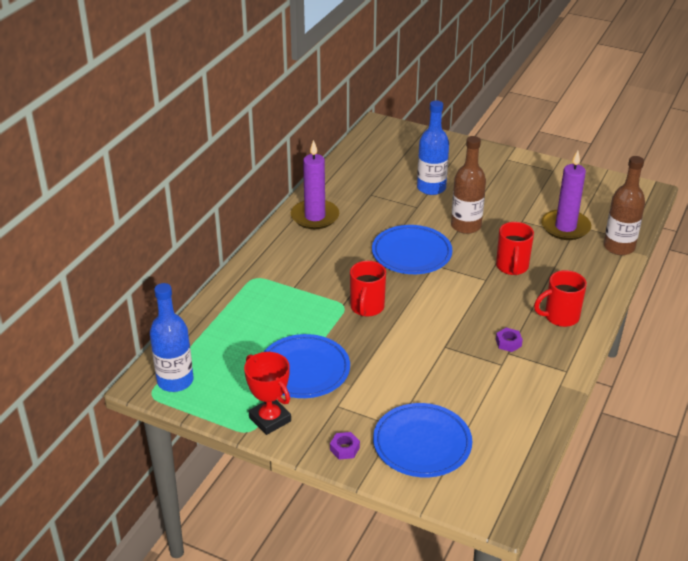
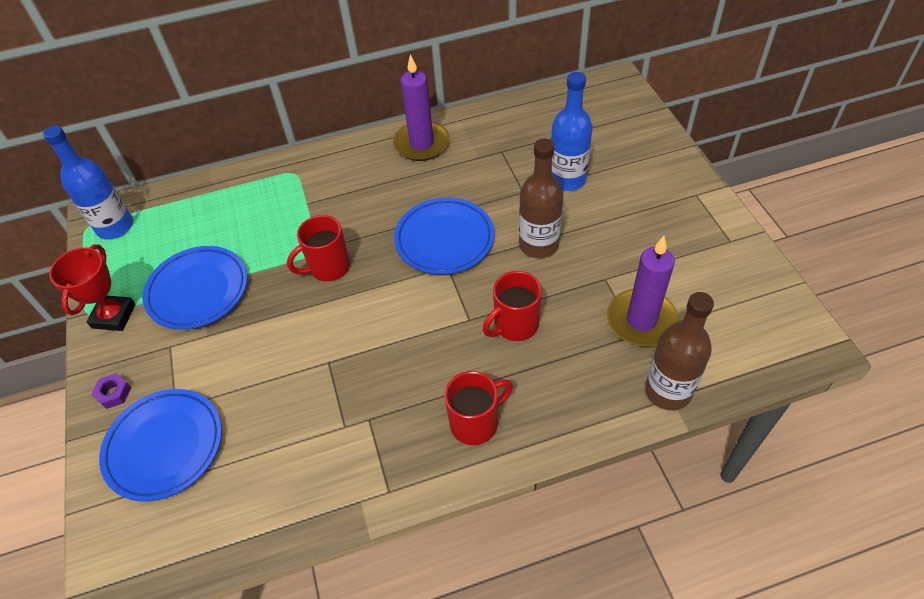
camera: 50 degrees right, 15 degrees up
(508, 343) = (385, 408): purple nut -> none
(560, 317) = (476, 423): red mug -> red mug turned 120 degrees clockwise

